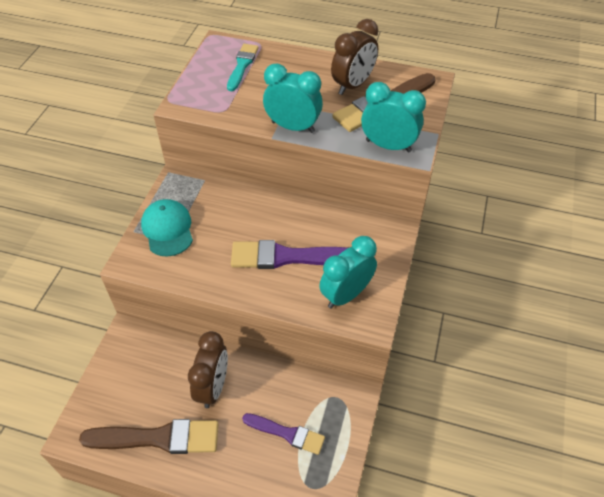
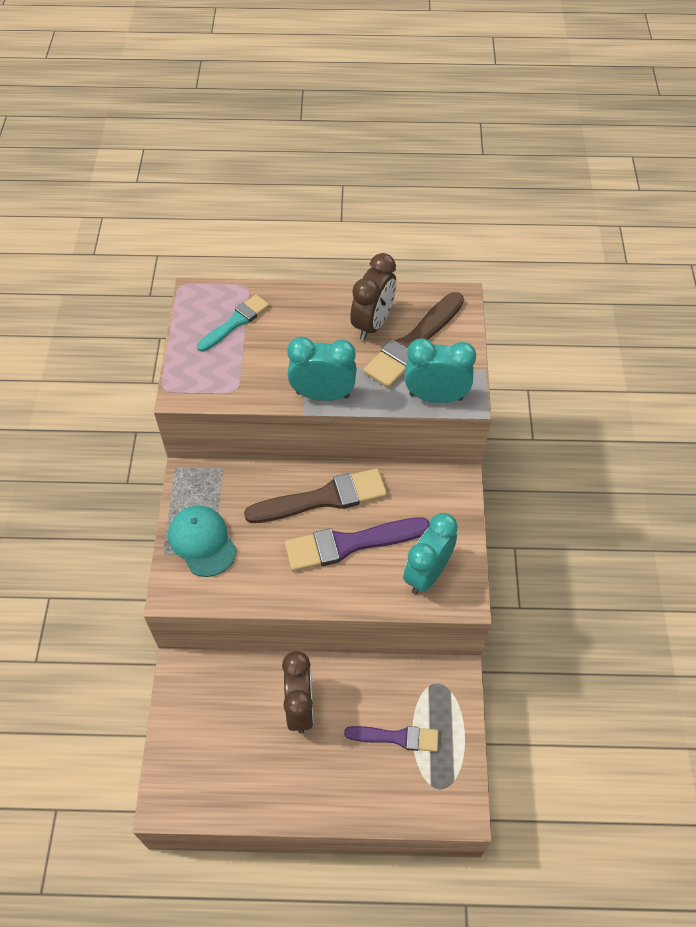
camera: 15 degrees left, 5 degrees up
(157, 438) = (259, 780): brown brush -> brown brush (323, 498)
(242, 66) = (235, 322): turquoise brush -> turquoise brush turned 45 degrees clockwise

